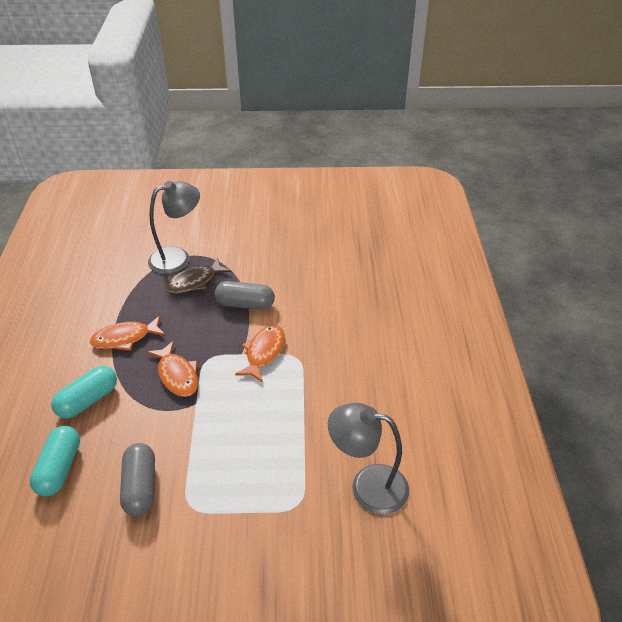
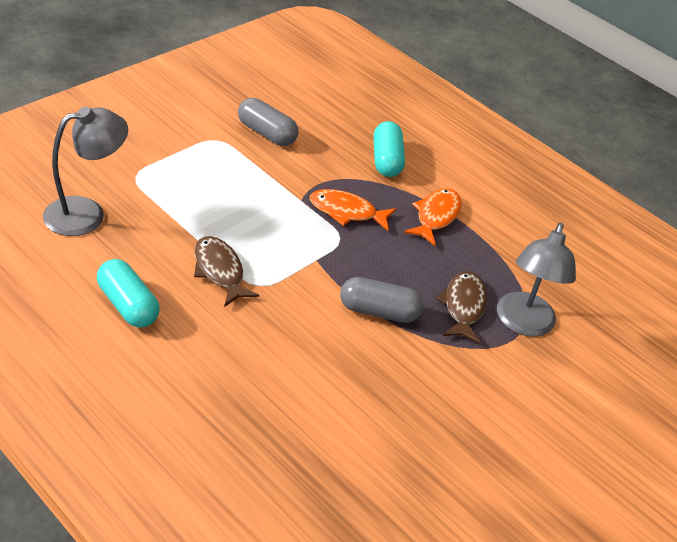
camera: 130 degrees right, 0 degrees up
(59, 468) = (337, 117): turquoise capsule -> turquoise capsule (128, 305)
(245, 304) = (379, 311): grey capsule -> grey capsule turned 45 degrees clockwise
(264, 352) = (297, 272): orange fish -> none
(312, 381) = (220, 271): none -> brown fish

